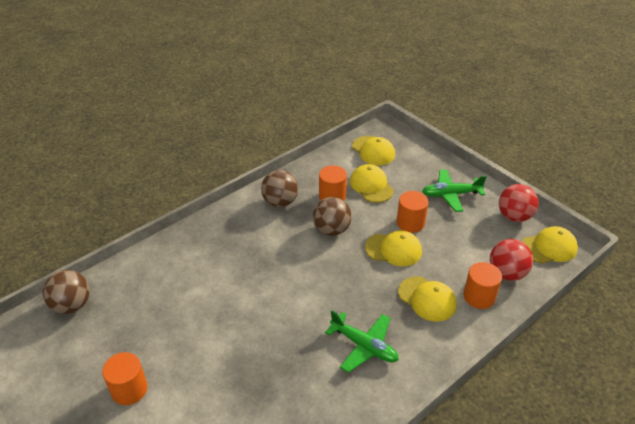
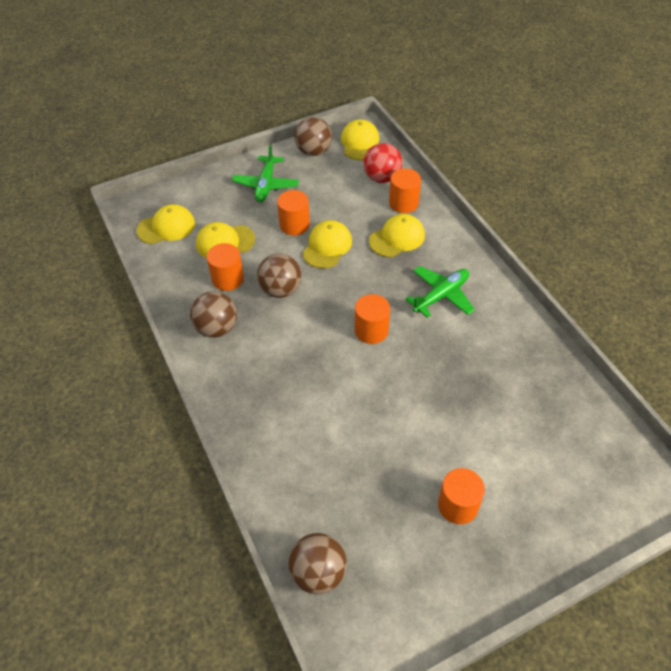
camera: 75 degrees left, 10 degrees up
(304, 298) = (371, 330): none -> orange cylinder
(514, 216) = (313, 151): red ball -> brown ball

